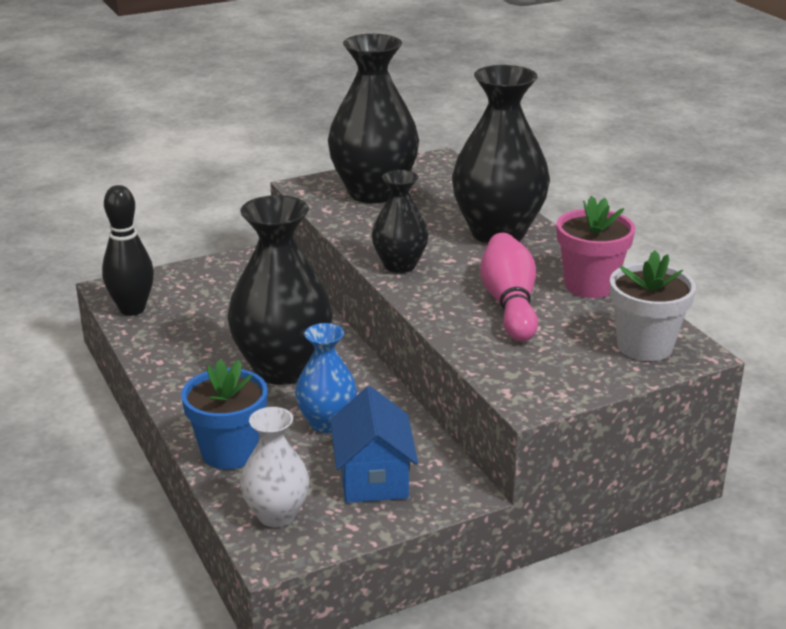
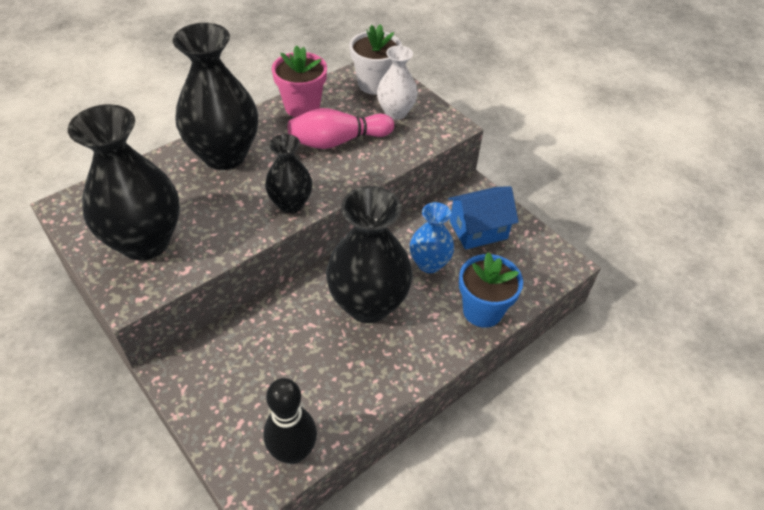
camera: 105 degrees left, 20 degrees up
(277, 515) = (533, 269): white vase -> white vase (396, 112)

